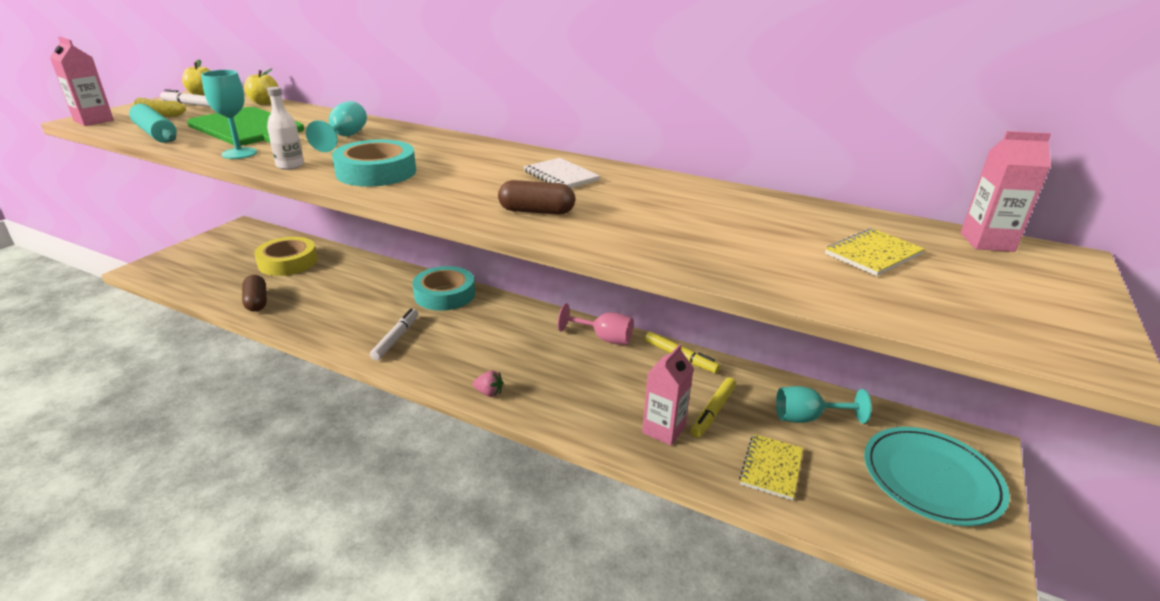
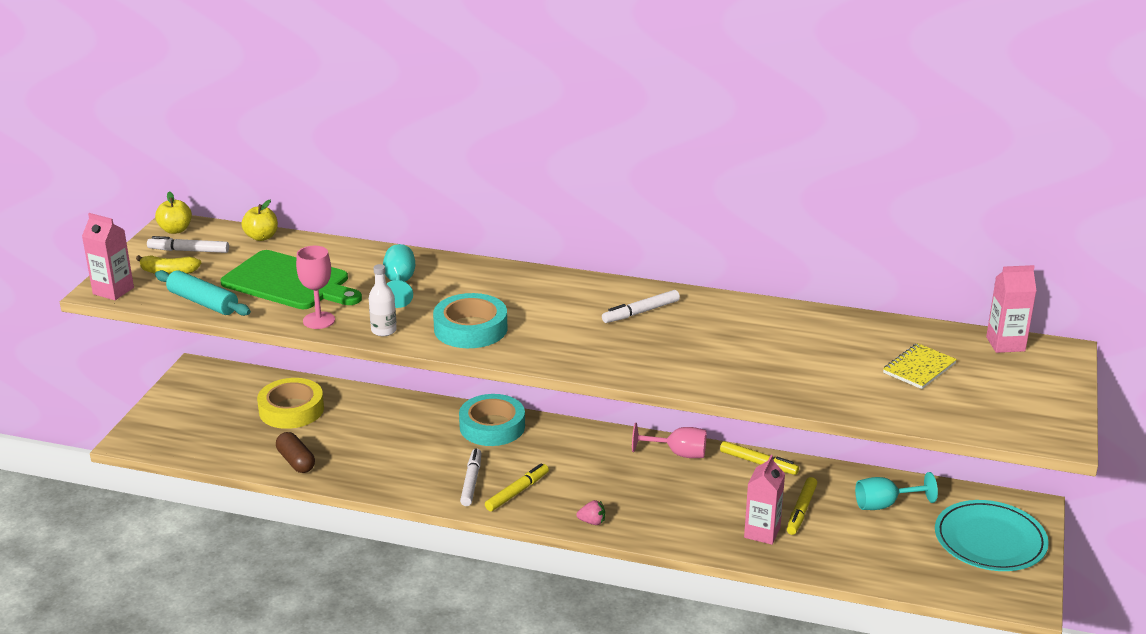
camera: 10 degrees left, 0 degrees up
(239, 153) = (319, 320): turquoise goblet -> pink goblet
(432, 353) = (517, 492): none -> yellow marker
(536, 211) = (642, 358): brown capsule -> none
(561, 176) = (641, 312): white notebook -> white marker
(771, 468) = (859, 550): yellow notebook -> none

